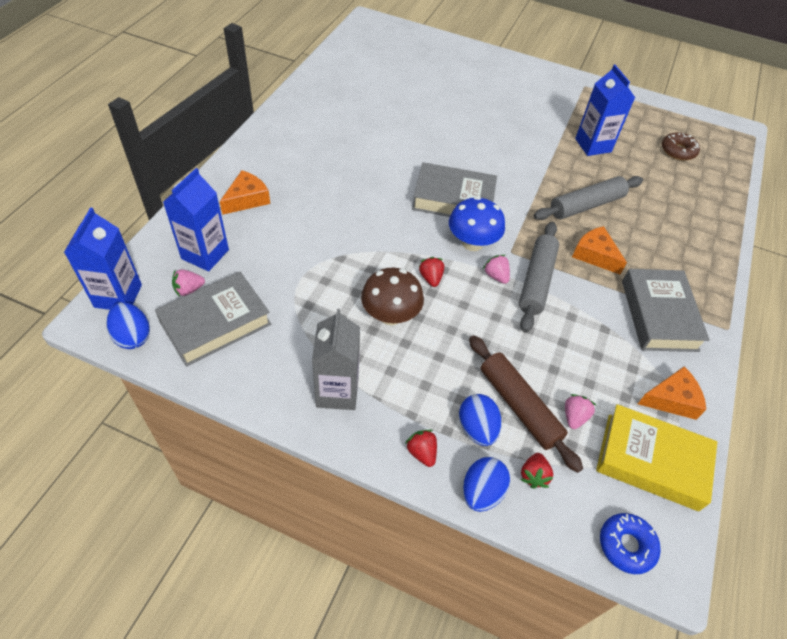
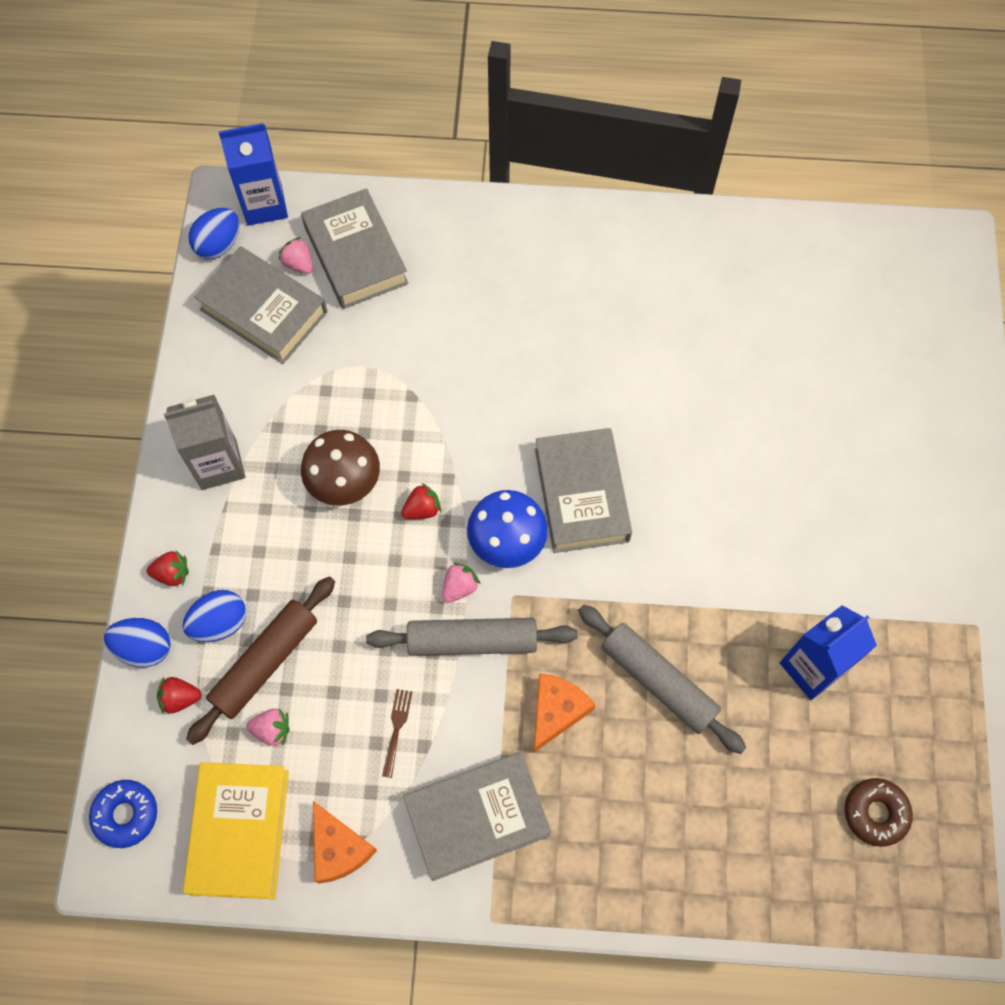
camera: 75 degrees right, 15 degrees up
(205, 254) = (356, 255): blue carton -> grey book
(247, 199) = (463, 256): orange cheese -> none
(421, 452) = (172, 574): red strawberry -> red strawberry turned 45 degrees clockwise
(589, 340) = (397, 729): none -> brown fork

